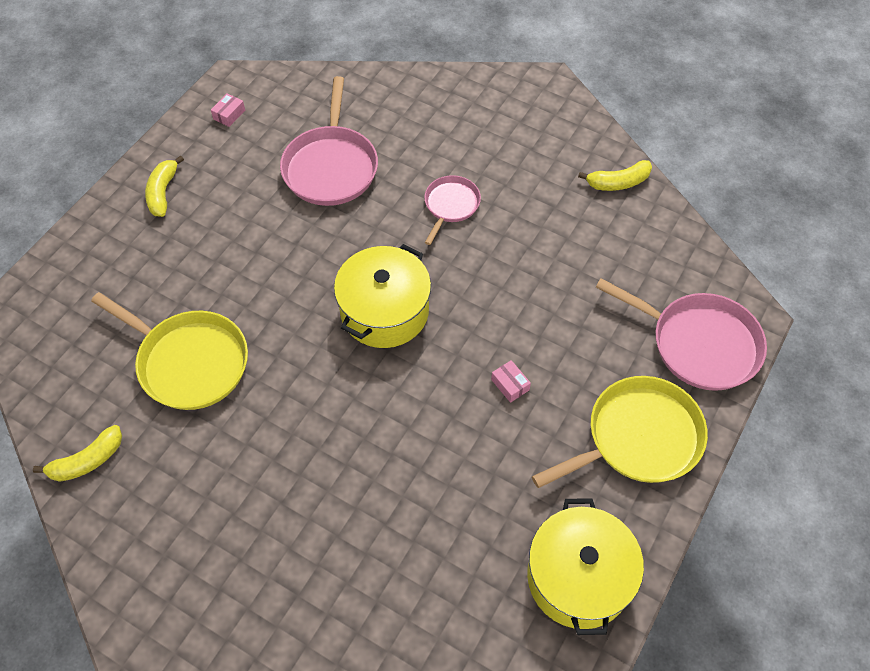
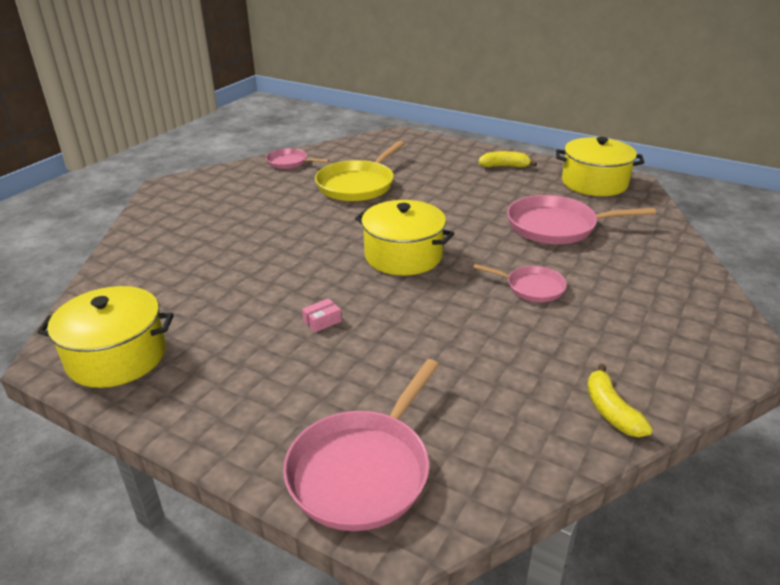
camera: 90 degrees right, 25 degrees down
(87, 461) = (289, 162): yellow banana -> pink pan
(229, 114) = (594, 183): pink box -> yellow pot
(638, 437) = (246, 405): yellow pan -> none

